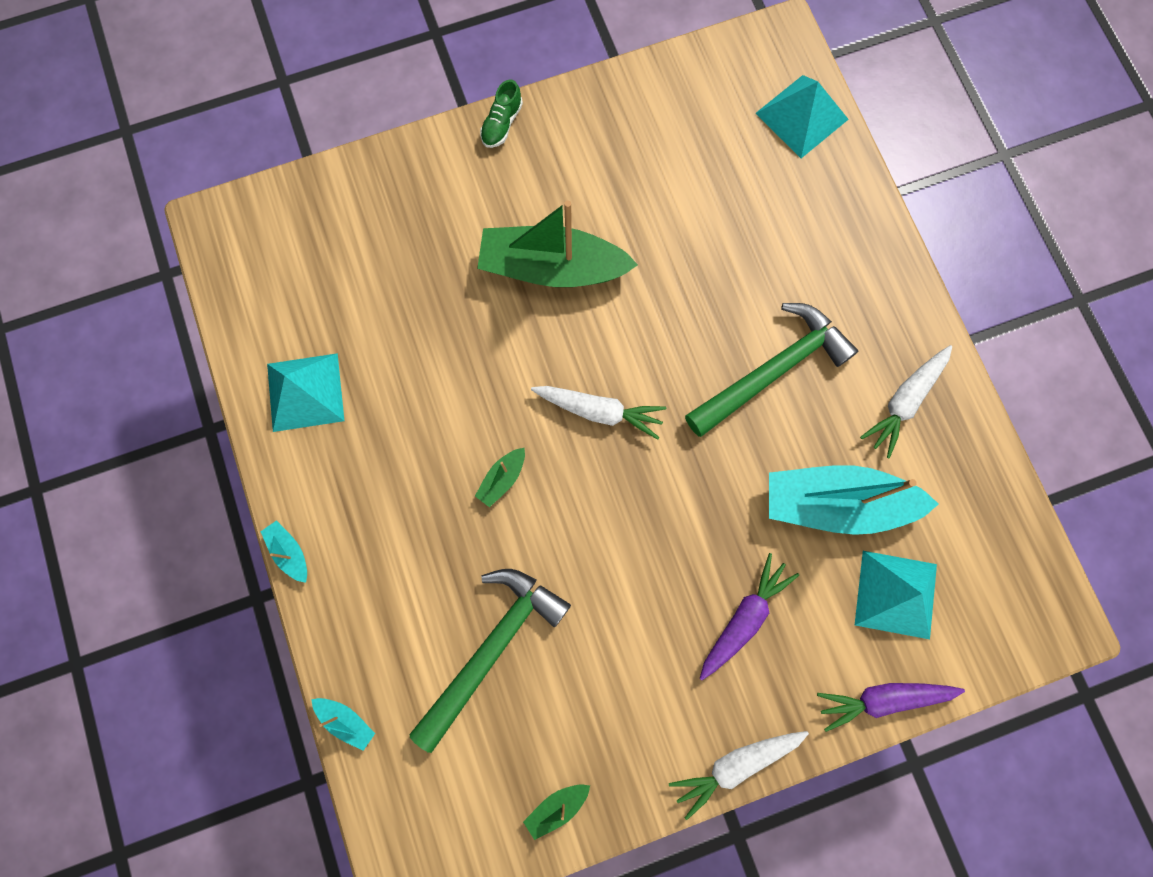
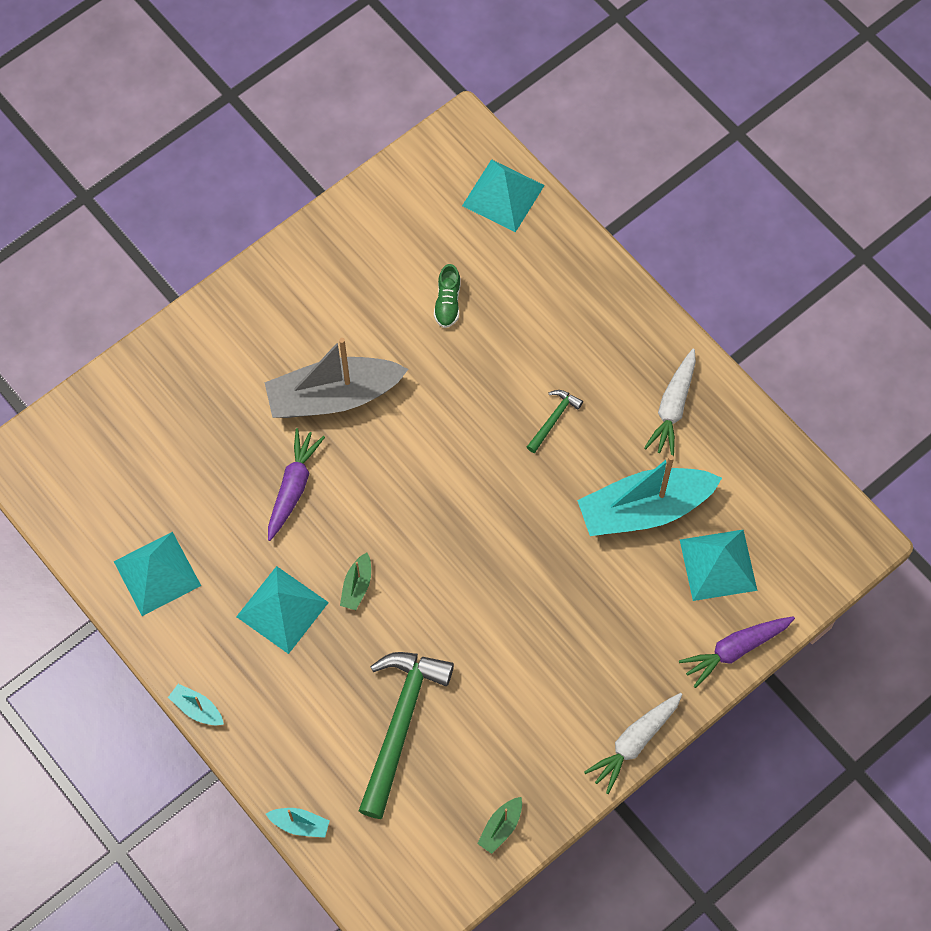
camera: 20 degrees left, 10 degrees down
(416, 476) = (282, 609): none -> turquoise pyramid
(502, 124) = (241, 287): green shoe -> green shoe (447, 303)
(552, 267) = (333, 396): green boat -> grey boat
(600, 411) = (419, 502): white carrot -> none
(744, 617) = (600, 626): purple carrot -> purple carrot (293, 487)
(772, 370) = (553, 419): green hammer -> green hammer, size x0.46

